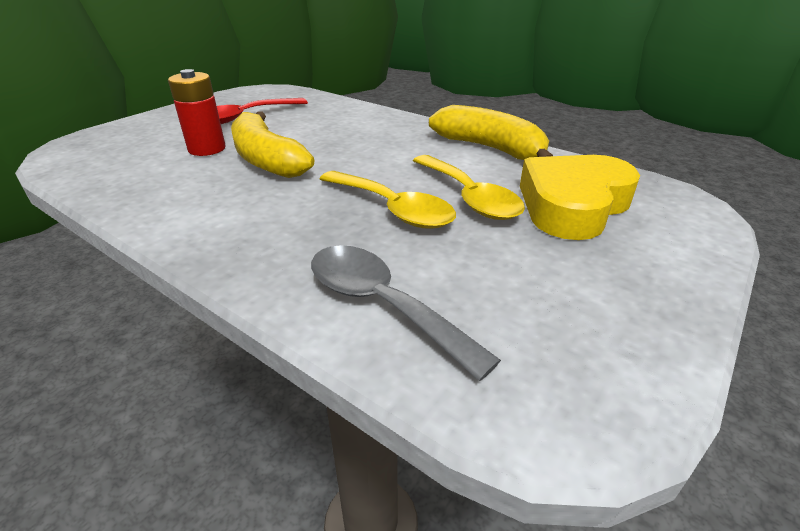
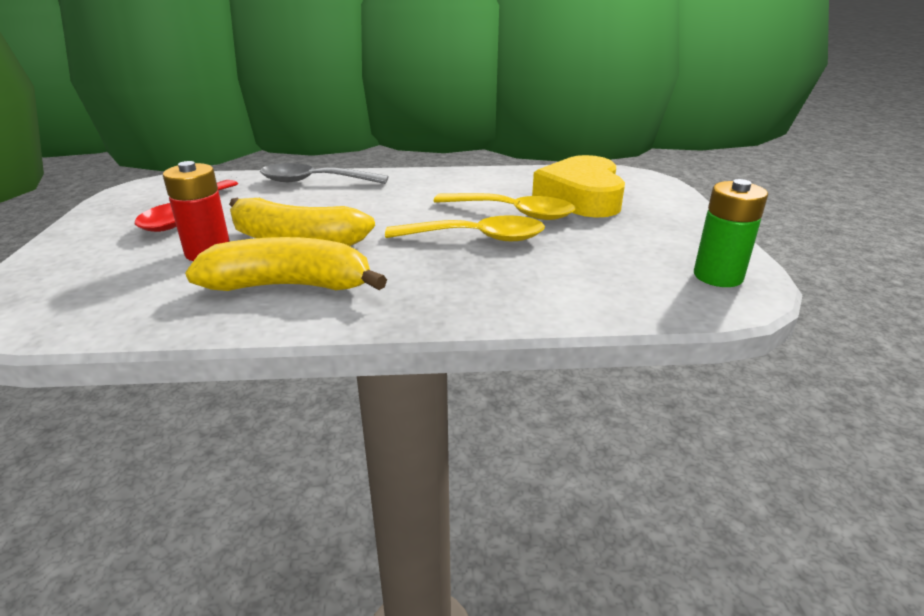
camera: 40 degrees left, 5 degrees down
(382, 304) = (575, 290): grey spoon -> grey spoon (314, 181)
(490, 148) = (470, 177): yellow banana -> yellow banana (291, 286)
(577, 377) = (718, 276): none -> green battery

